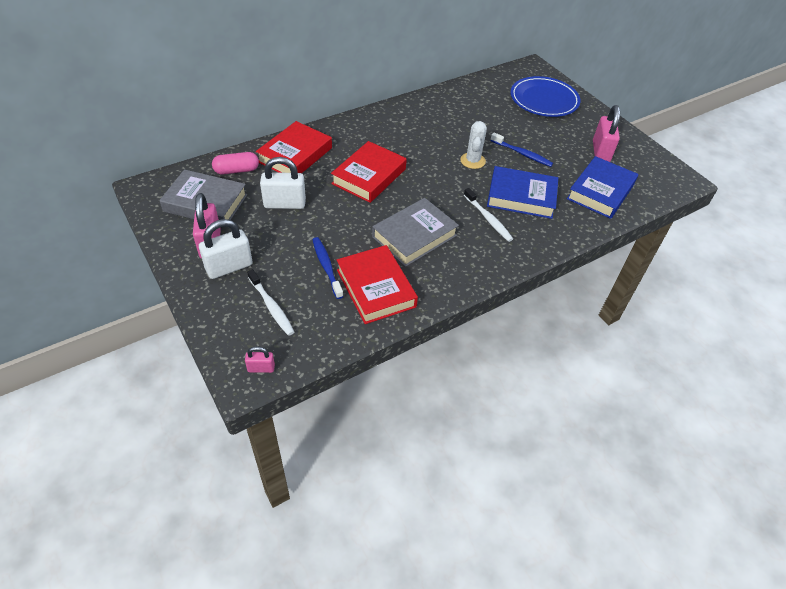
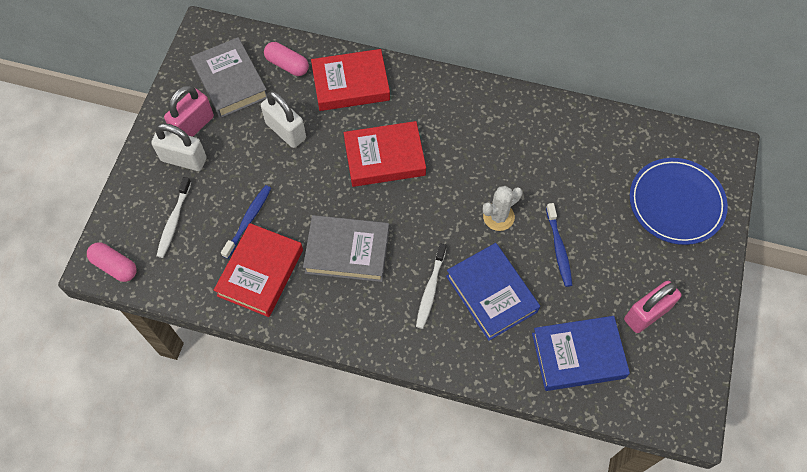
camera: 50 degrees right, 15 degrees up
(261, 368) = (115, 266): pink padlock -> pink capsule

